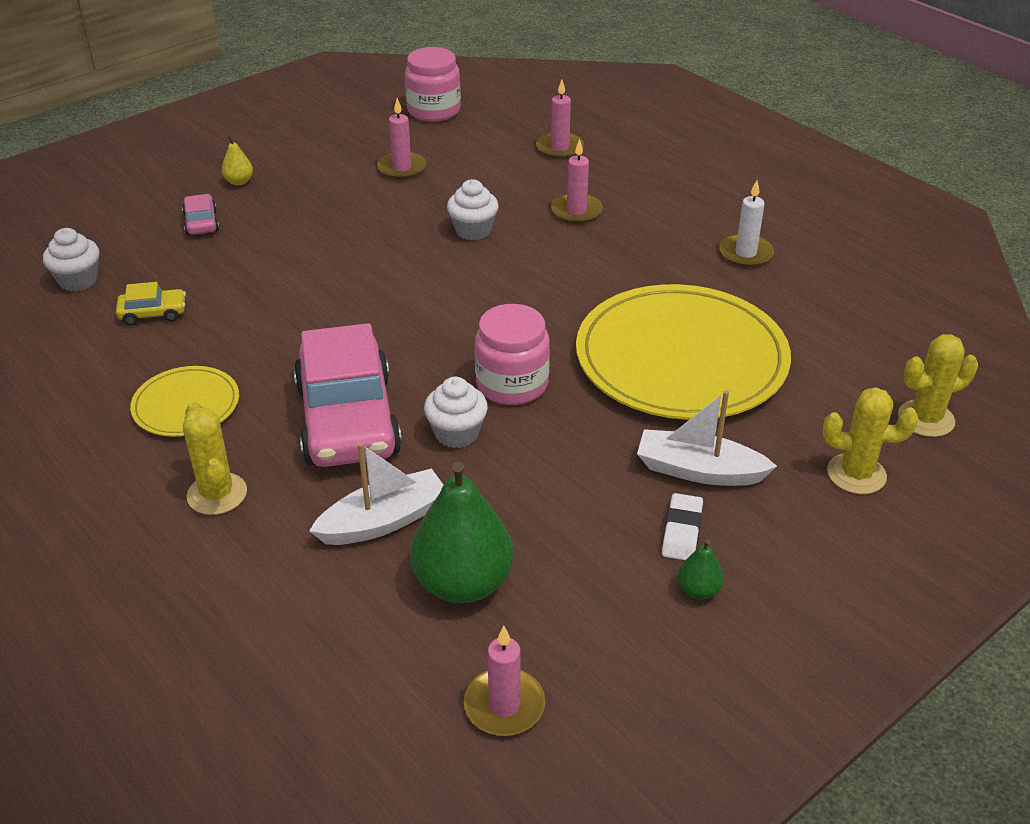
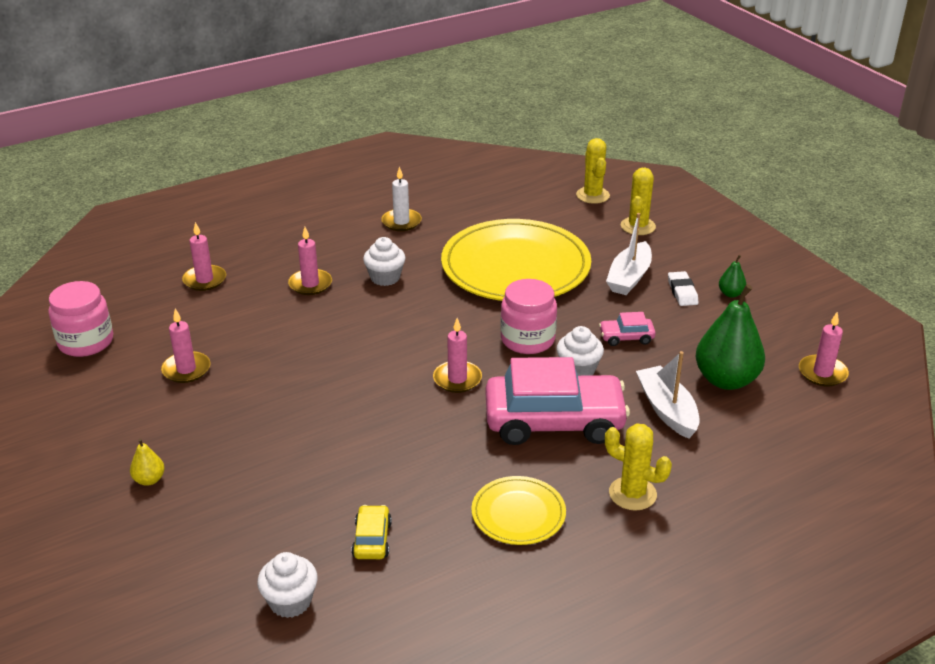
camera: 80 degrees left, 5 degrees down
(201, 222) = (218, 508): pink car -> pink car (626, 337)
(217, 494) = (632, 494): yellow cactus -> yellow cactus turned 45 degrees clockwise
(418, 337) = (457, 379): none -> pink candle
(473, 230) = (314, 338): white cupcake -> white cupcake (385, 277)
(682, 531) = (682, 292): white eraser -> white eraser turned 60 degrees clockwise

